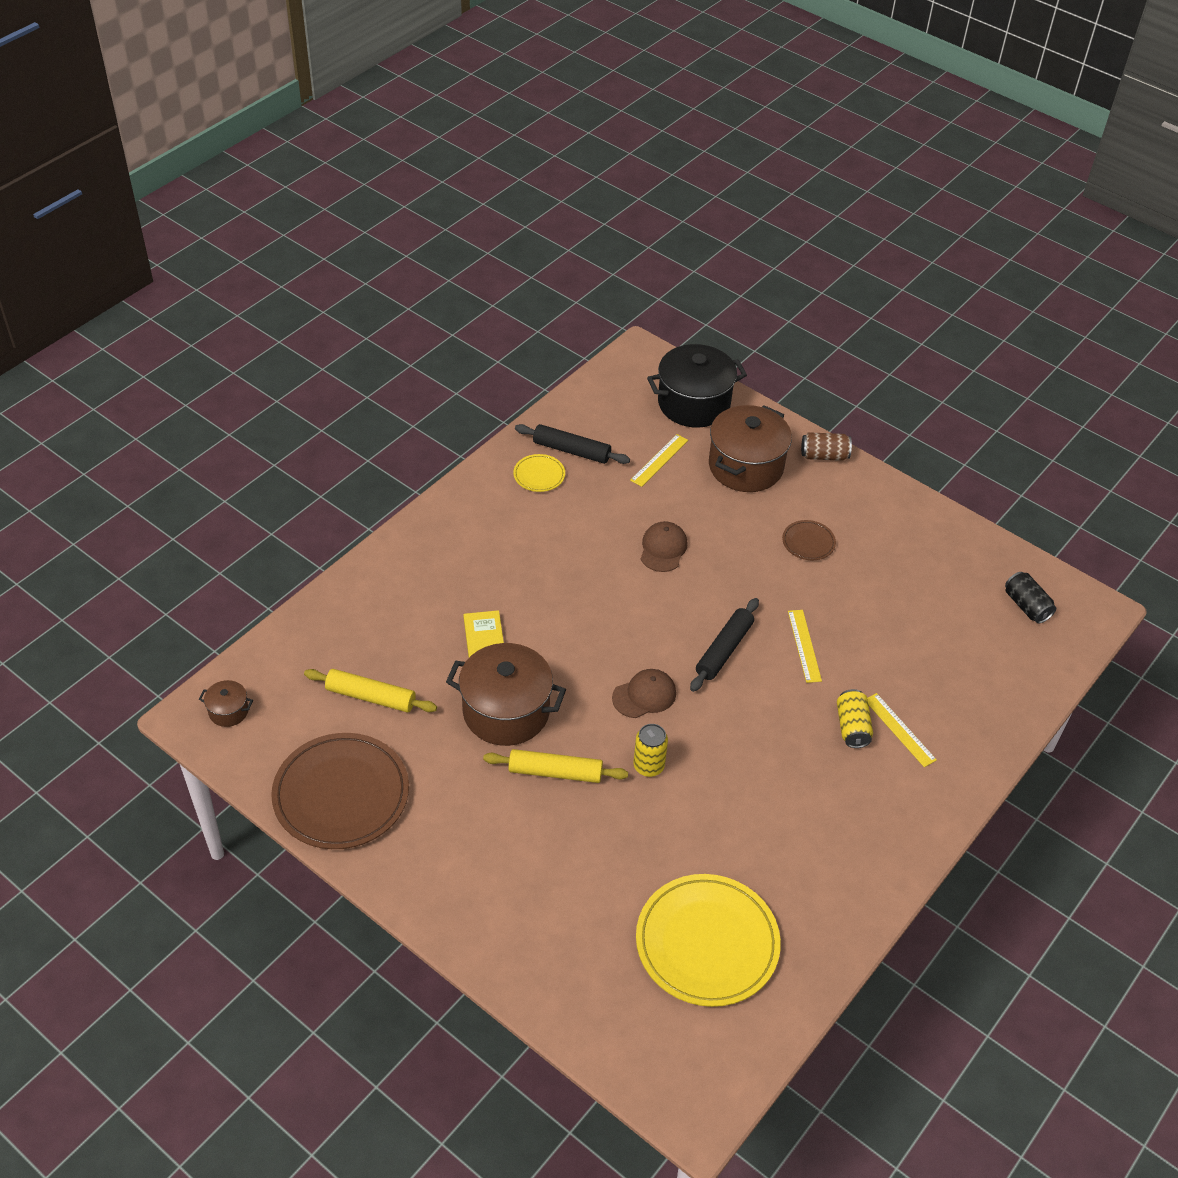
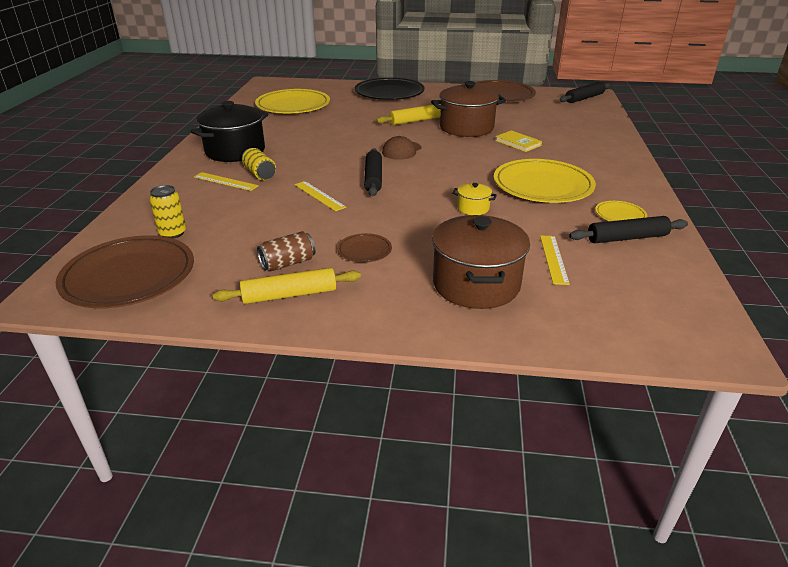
camera: 150 degrees right, 15 degrees down
(228, 711) = (584, 98): brown pot -> black rolling pin
(371, 697) = (536, 115): yellow rolling pin -> yellow rolling pin (289, 295)
(506, 911) = (389, 93): none -> black plate
(556, 547) = (542, 185): none -> yellow plate
(648, 766) = (371, 133): yellow can -> yellow can (173, 233)
(663, 549) = (473, 208): brown cap -> yellow pot
(694, 403) = (594, 320): black pot -> black pot (235, 151)
(824, 455) = (410, 327): brown can -> brown can (288, 263)
(1026, 606) = (129, 276): black can -> brown plate

